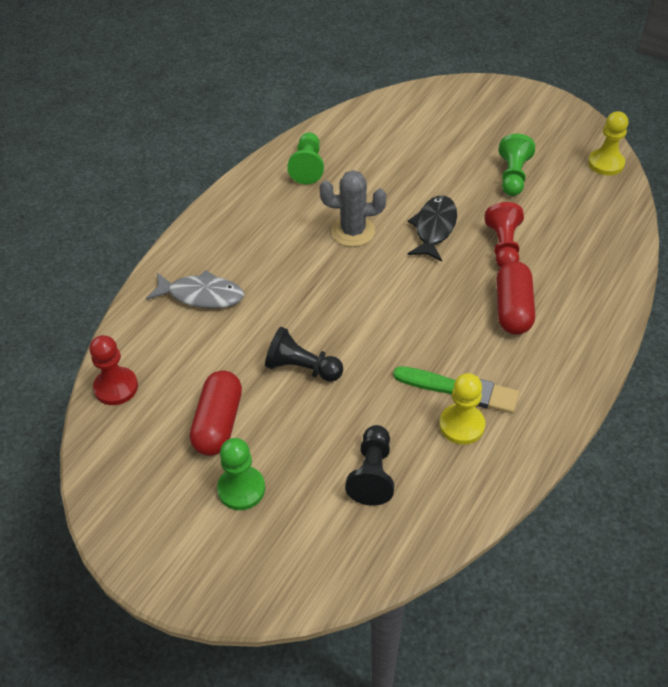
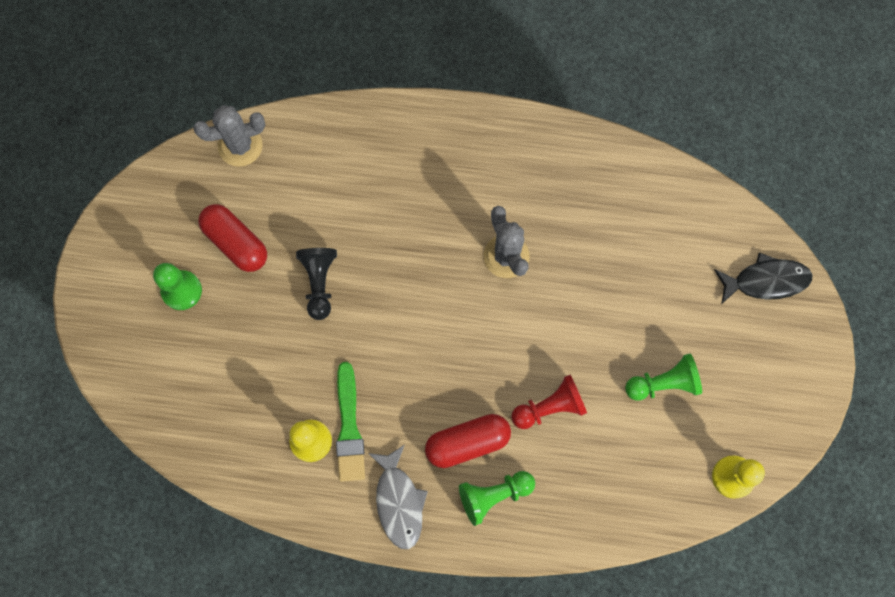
camera: 65 degrees right, 25 degrees up
(116, 387) = (240, 146): red pawn -> grey cactus
(202, 295) = (366, 161): grey fish -> grey fish (399, 502)
(218, 423) = (236, 243): red capsule -> red capsule turned 60 degrees clockwise
(307, 167) = (580, 174): green pawn -> green pawn (494, 495)
(372, 474) = (234, 385): black pawn -> none
(434, 228) = (546, 331): black fish -> black fish (766, 281)

